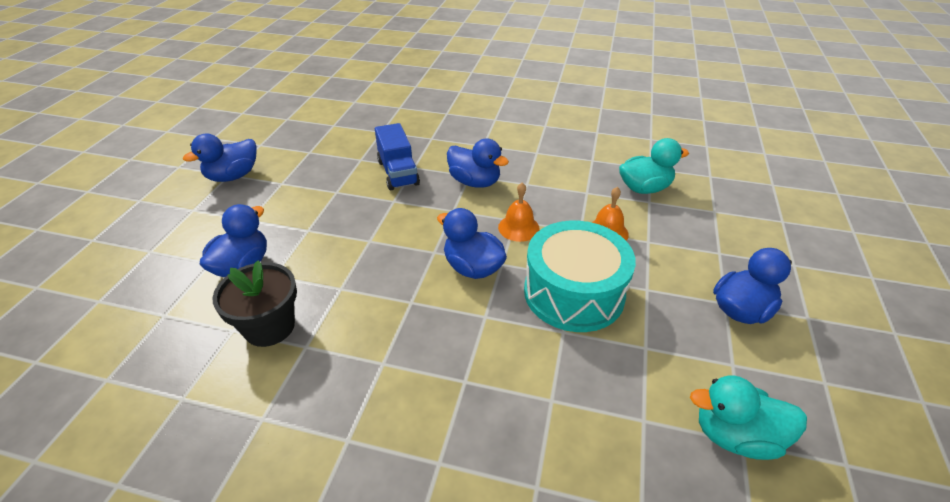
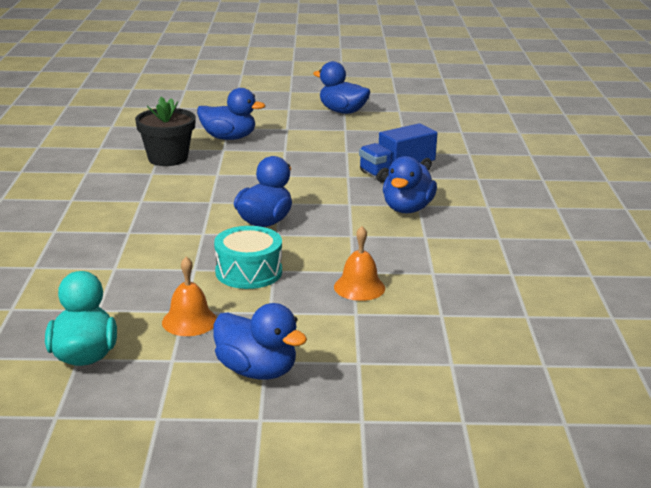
camera: 75 degrees right, 15 degrees down
(518, 227) = (339, 238): orange bell -> orange bell (189, 321)
(574, 293) = (248, 272): turquoise drum -> turquoise drum, size x0.63
(644, 188) = (470, 311): turquoise duck -> none

